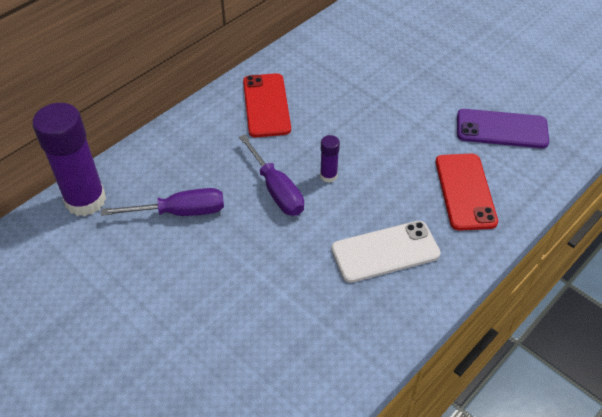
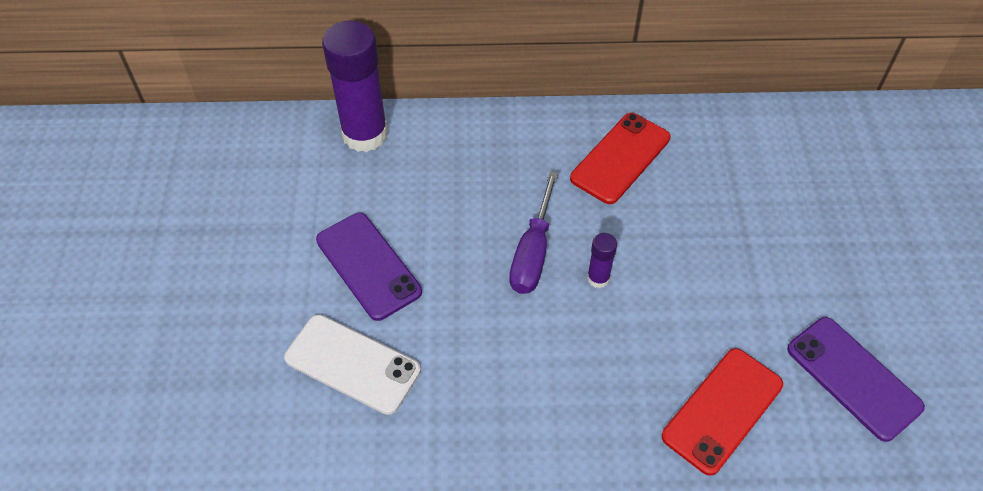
camera: 45 degrees right, 5 degrees up
(181, 212) = (427, 207): purple screwdriver -> none
(183, 273) = (368, 266): none -> purple phone
(385, 251) = (564, 400): white phone -> white phone (352, 364)

